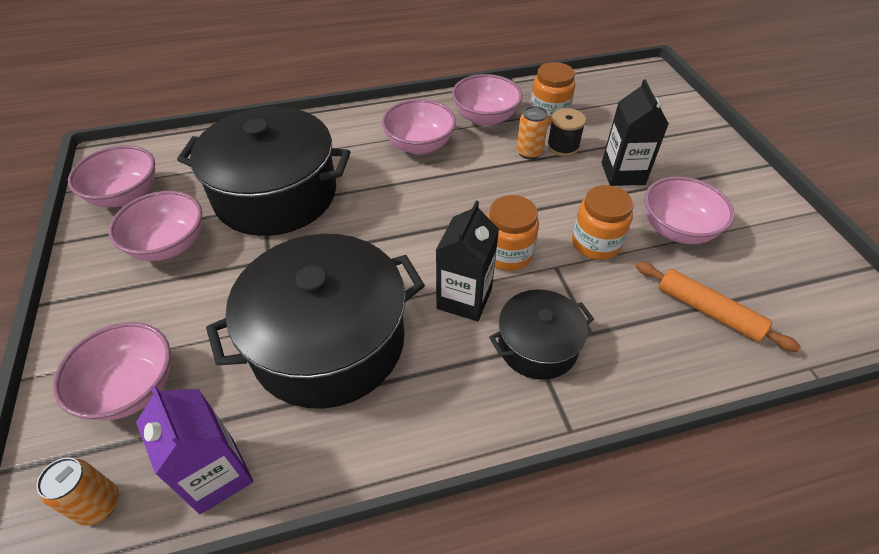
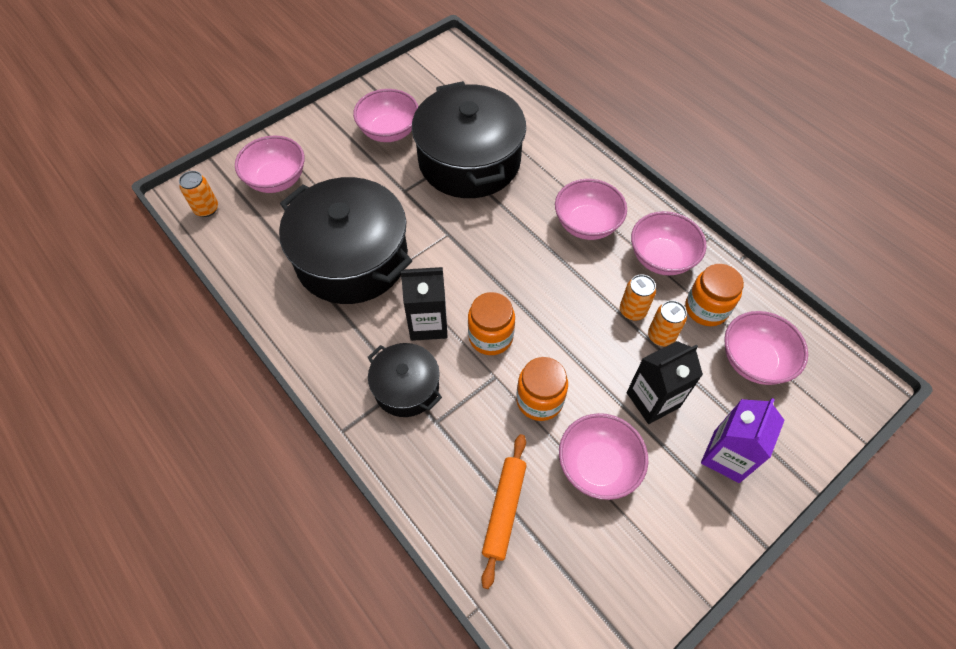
camera: 65 degrees right, 10 degrees up
(126, 195) = (420, 83): pink bowl -> pink bowl (754, 361)
(217, 475) = (240, 250): purple carton -> purple carton (726, 456)
(563, 146) = (661, 336): black spool -> orange can

